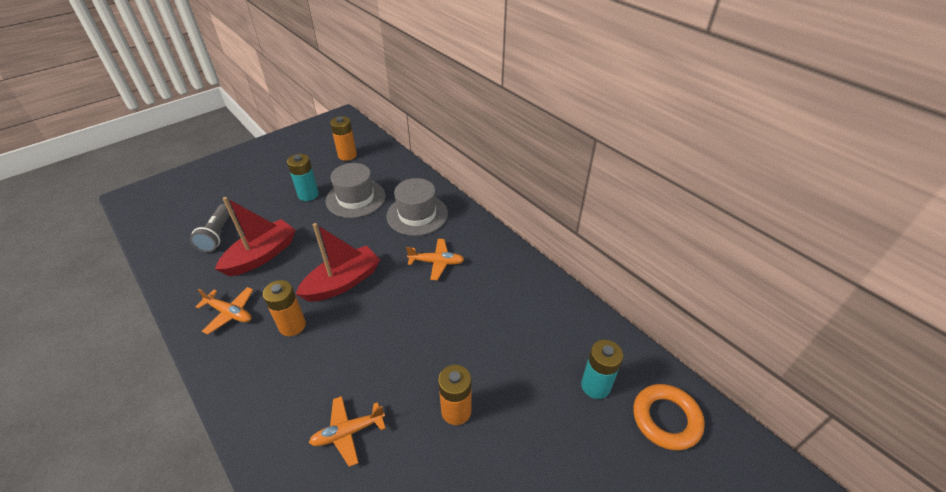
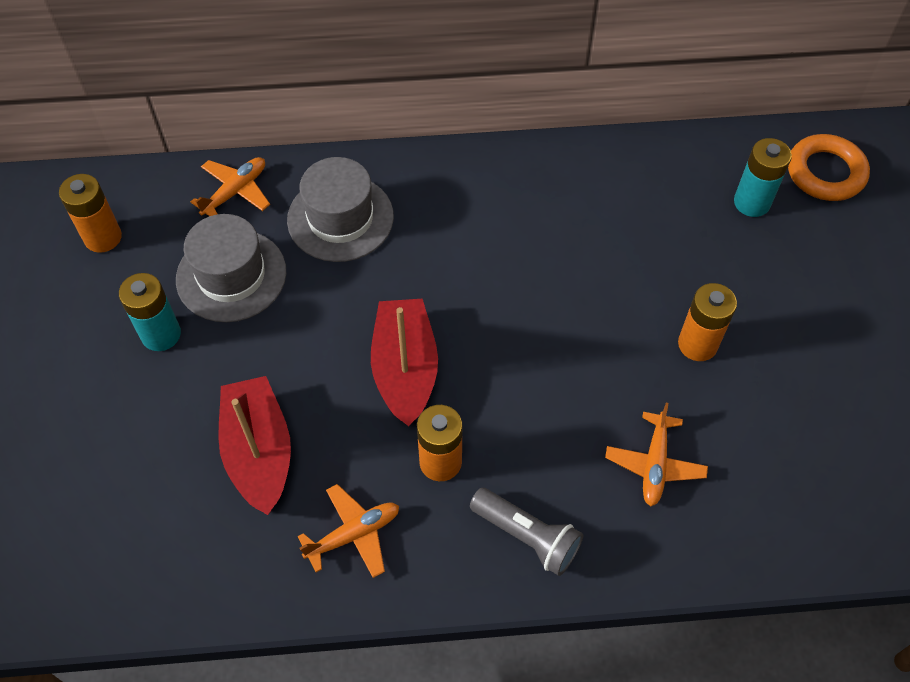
camera: 55 degrees left, 15 degrees up
(217, 235) = (149, 500): grey flashlight -> grey flashlight (527, 536)
(436, 262) = (456, 245): orange plane -> orange plane (235, 192)

